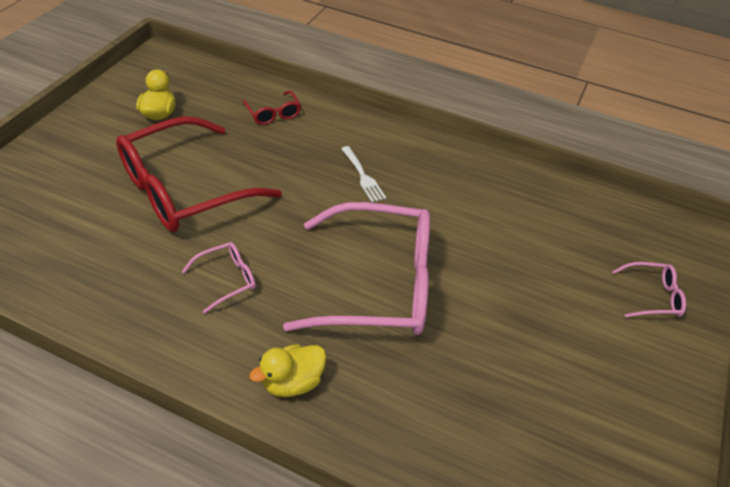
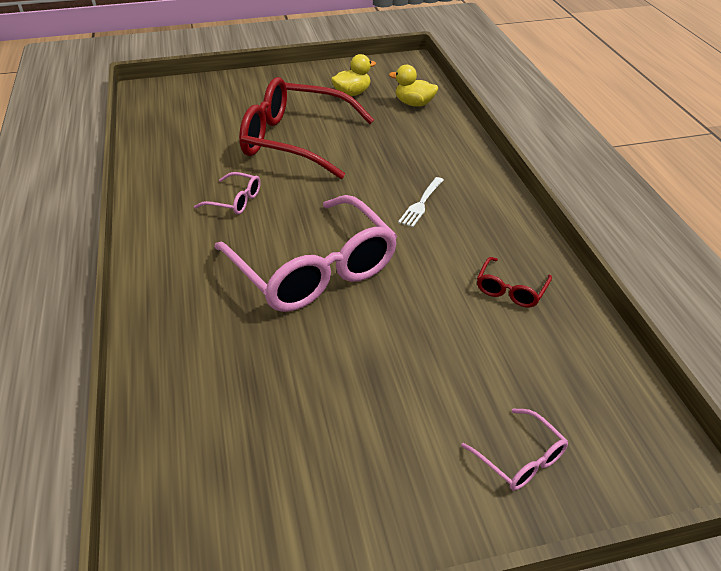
camera: 55 degrees right, 5 degrees down
(273, 113) = (426, 131): red glasses -> red glasses (511, 290)
(292, 382) = (174, 276): yellow duck -> yellow duck (414, 104)

